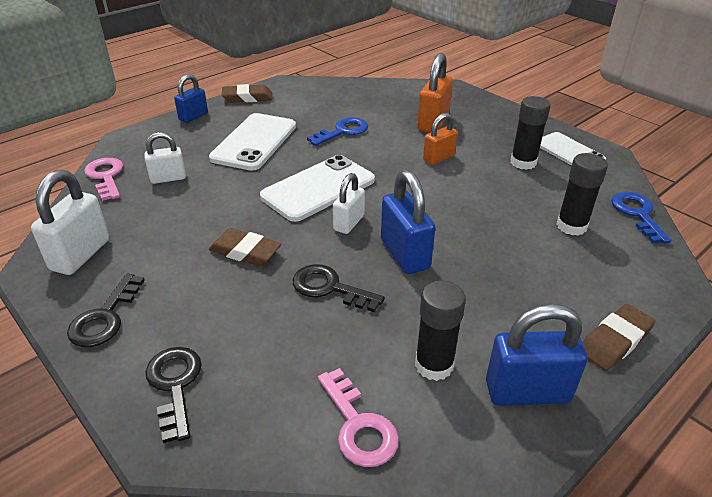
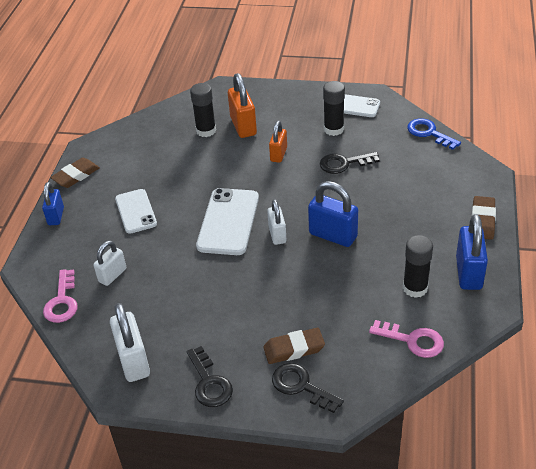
camera: 35 degrees left, 5 degrees up
(106, 176) = (62, 301): pink key -> pink key turned 120 degrees counterclockwise
(245, 251) = (238, 292): brown eraser -> brown eraser (294, 349)
(254, 142) = (136, 211): white phone -> white phone, size x0.66
(329, 288) = (315, 282): black key -> black key (344, 163)
(343, 131) = (189, 167): blue key -> none
(527, 392) = (468, 273): blue padlock -> blue padlock turned 45 degrees counterclockwise
(571, 226) = (403, 162): black glue stick -> black glue stick (206, 131)

